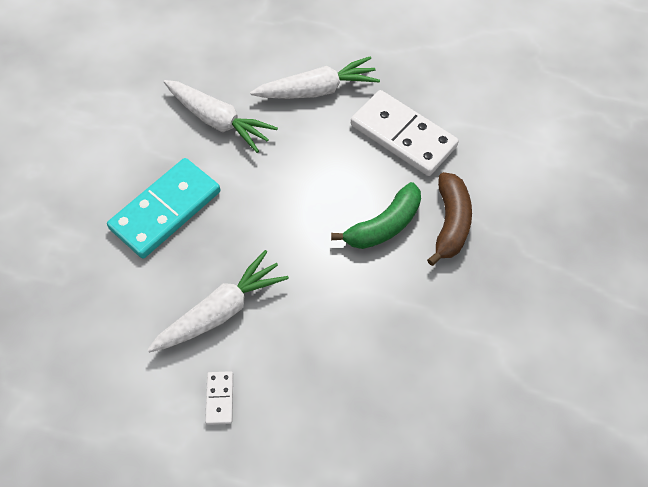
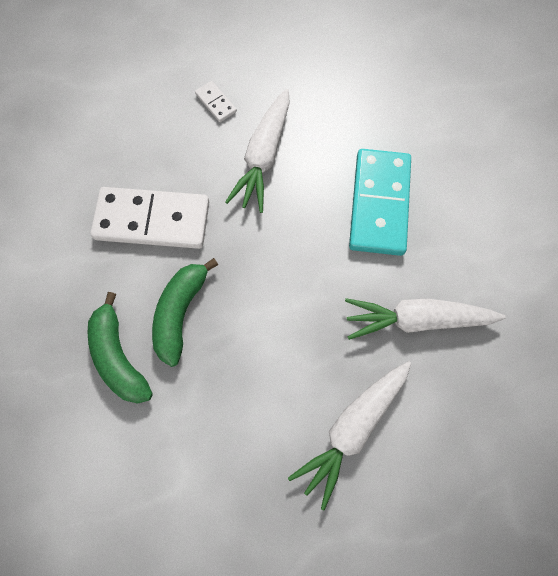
camera: 145 degrees right, 10 degrees up
(403, 136) = (223, 430): white domino -> white domino (152, 220)
(450, 223) = (119, 356): brown banana -> green banana

